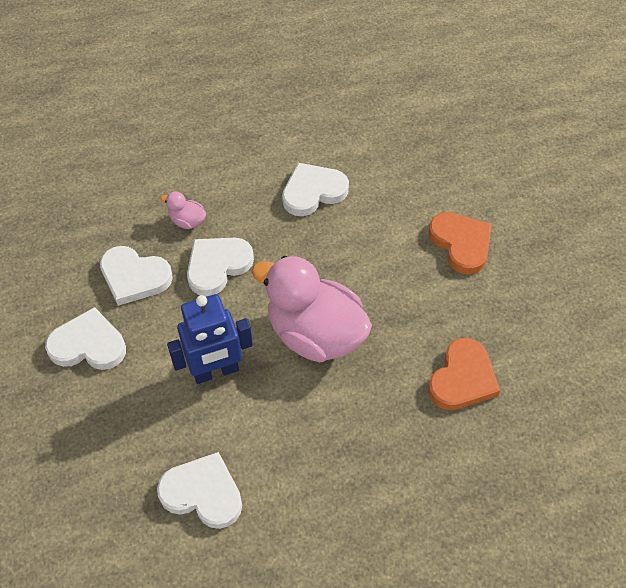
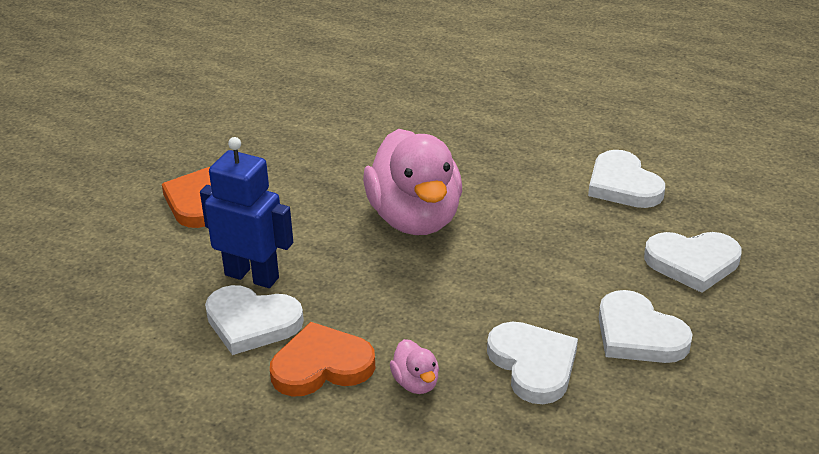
camera: 135 degrees left, 20 degrees down
(216, 371) = (532, 244): blue robot -> blue robot (252, 276)
(217, 266) = (435, 320): white heart -> white heart (692, 263)
(462, 378) = (344, 134): orange heart -> orange heart (321, 365)

